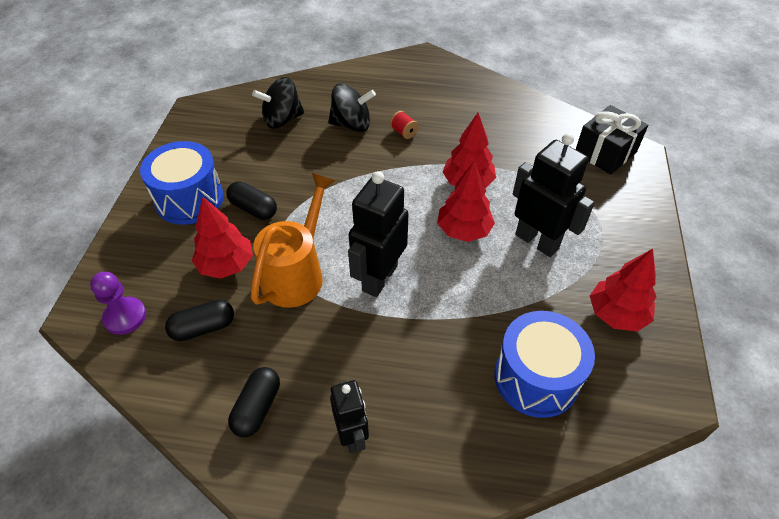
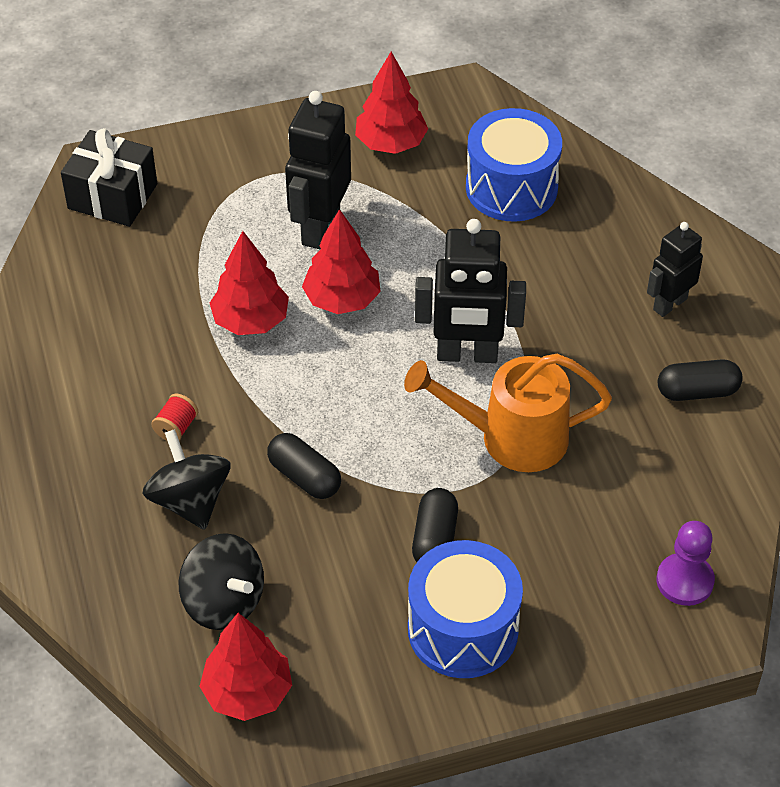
camera: 115 degrees left, 0 degrees up
(203, 327) = (644, 491): black capsule -> black capsule (304, 477)
(226, 265) = (545, 518): red tree -> red tree (247, 692)

